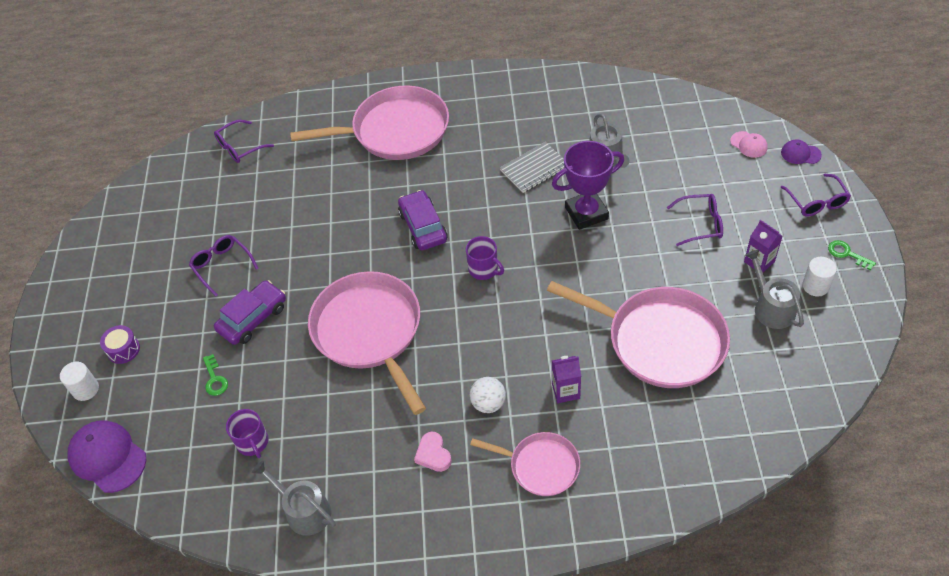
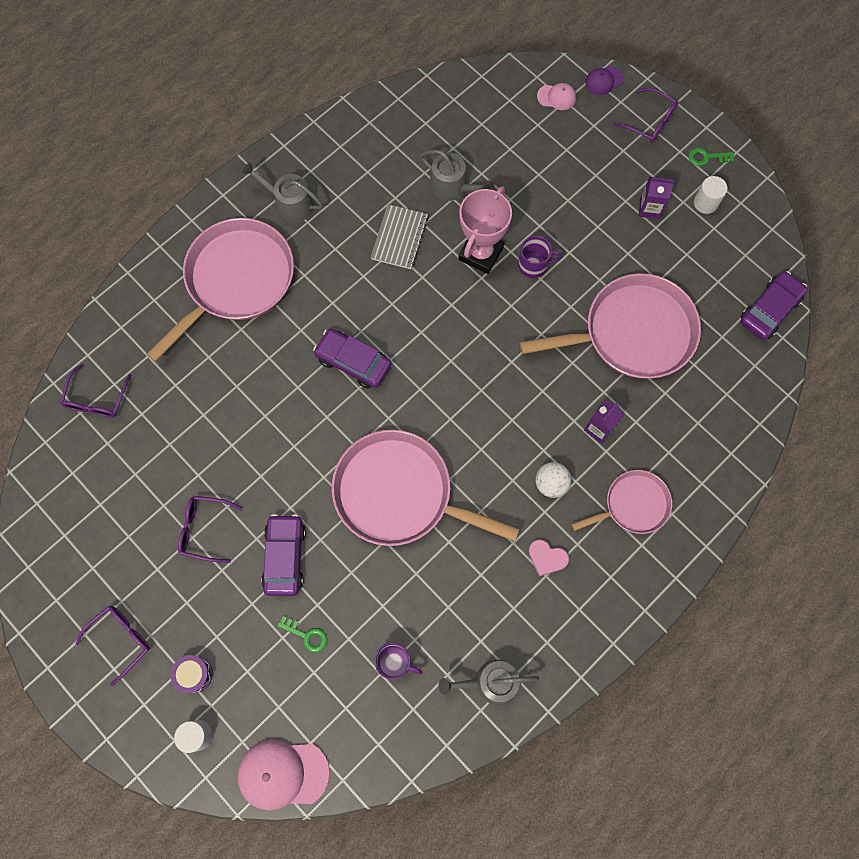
camera: 45 degrees left, 20 degrees up
(107, 457) = (283, 774): purple cap -> pink cap
(484, 269) = (442, 366): purple mug -> purple mug (533, 265)
(586, 213) = (481, 253): purple trophy -> pink trophy
(701, 224) = (579, 202): purple glasses -> purple glasses (121, 639)
(771, 307) = (689, 245): grey watering can -> grey watering can (289, 203)
(804, 400) = (769, 310): none -> purple car

